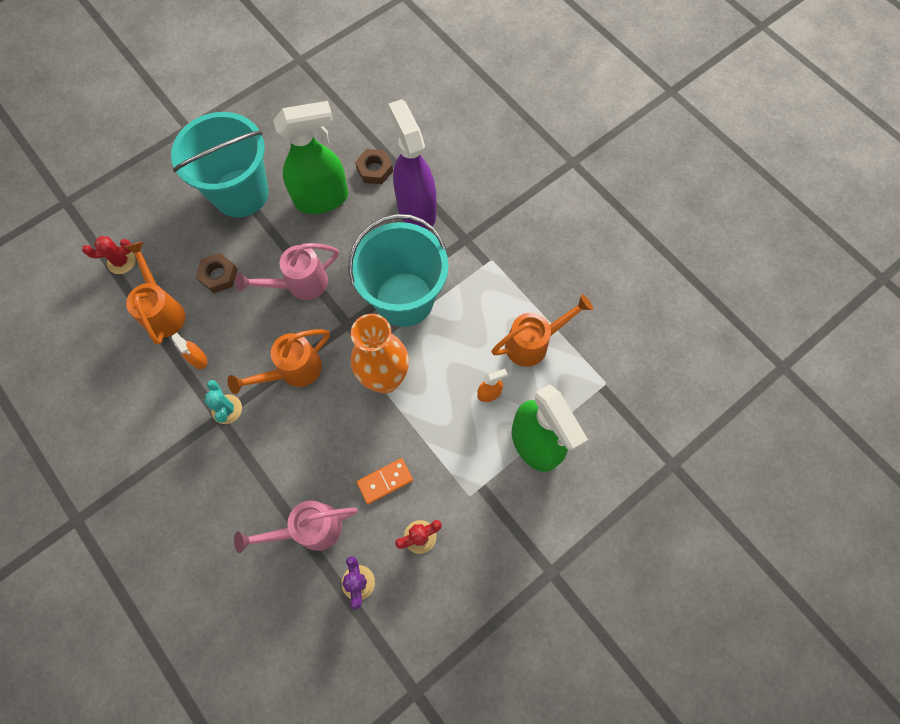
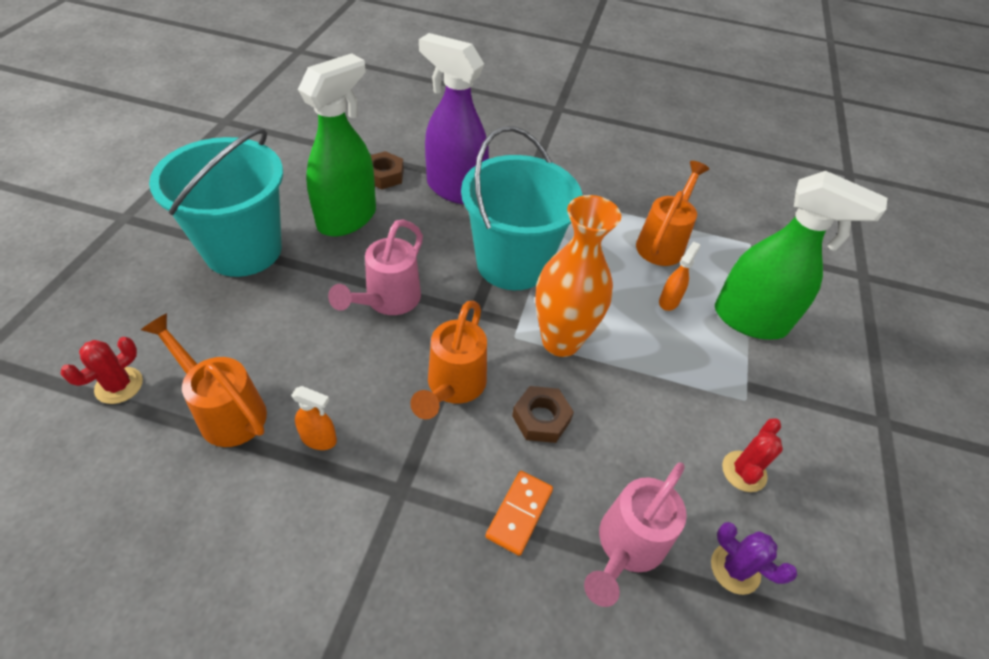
camera: 40 degrees left, 20 degrees down
(218, 275) = (277, 338): brown nut -> brown nut (541, 418)
(227, 409) = (404, 474): turquoise cactus -> none
(385, 481) = (655, 439): orange domino -> orange domino (519, 513)

